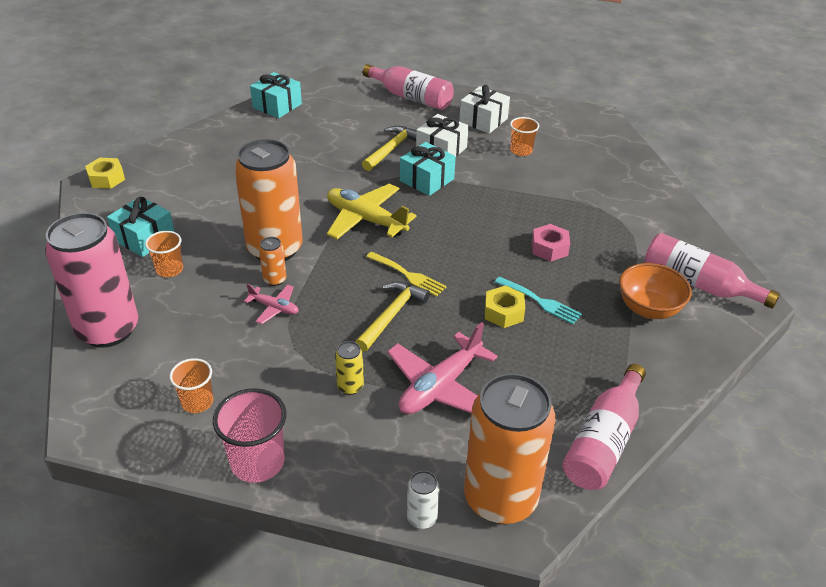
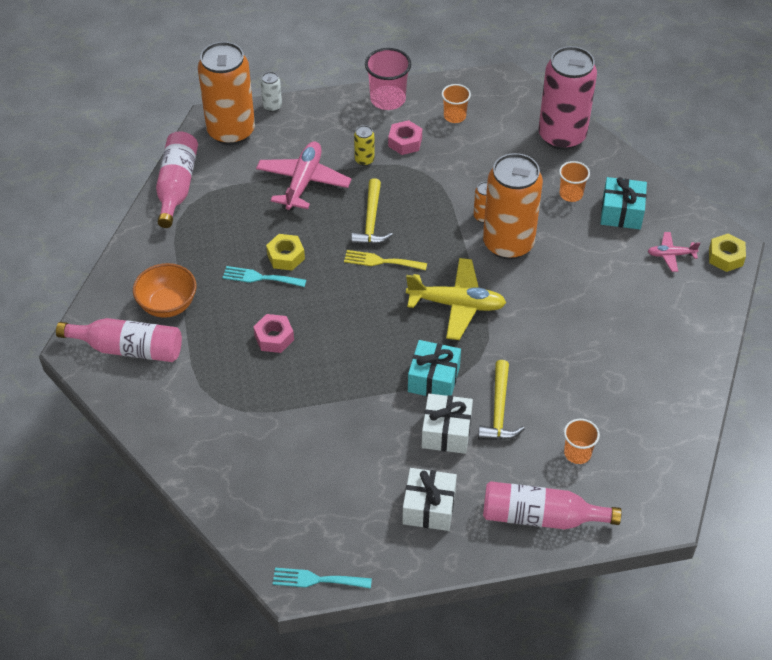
camera: 155 degrees right, 10 degrees up
(274, 308) = (463, 194): pink plane -> pink plane (671, 255)
(277, 106) = (677, 429): turquoise gift -> none
(285, 391) = (405, 142): none -> pink nut
(521, 151) = (359, 469): orange cup -> orange cup (577, 453)
(581, 112) = (316, 579): none -> turquoise fork

